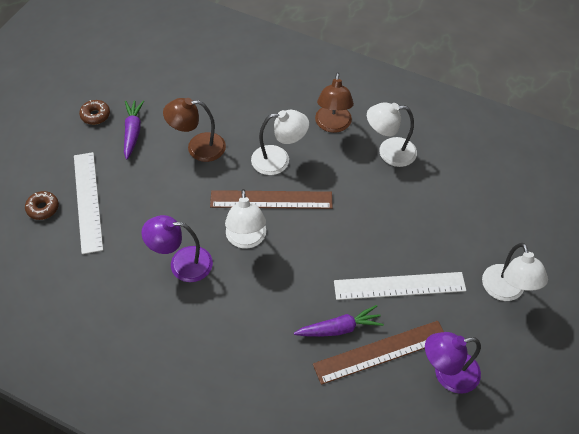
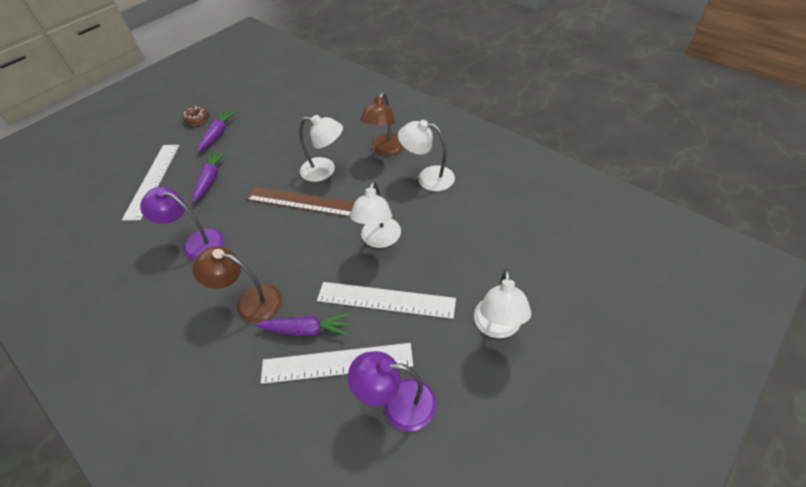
camera: 20 degrees right, 5 degrees down
(43, 208) = (116, 180): brown donut -> none
(156, 190) = (210, 179): none -> purple carrot
(198, 147) = (263, 152): brown lamp -> brown lamp (250, 302)
(246, 239) = (262, 231): white lamp -> white lamp (379, 239)
(380, 352) = (337, 363): brown ruler -> white ruler

